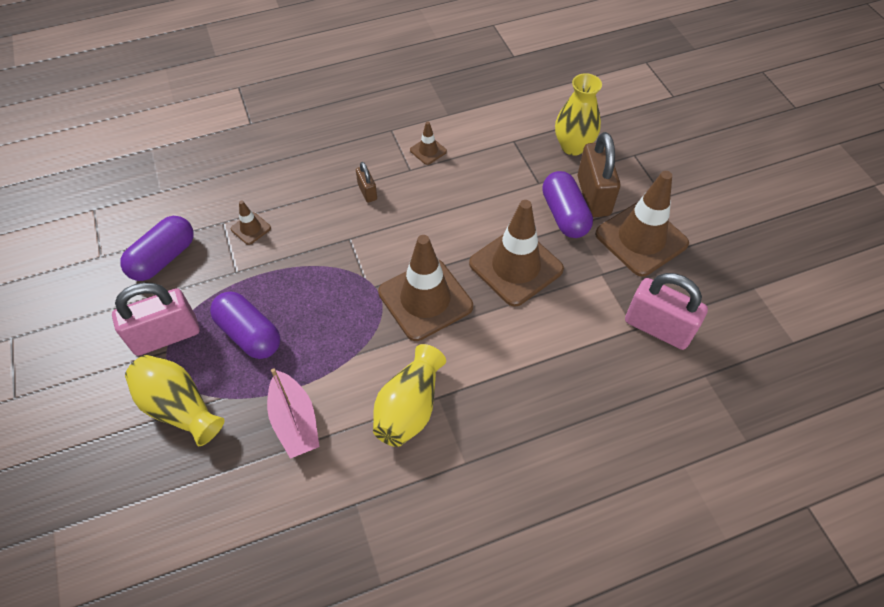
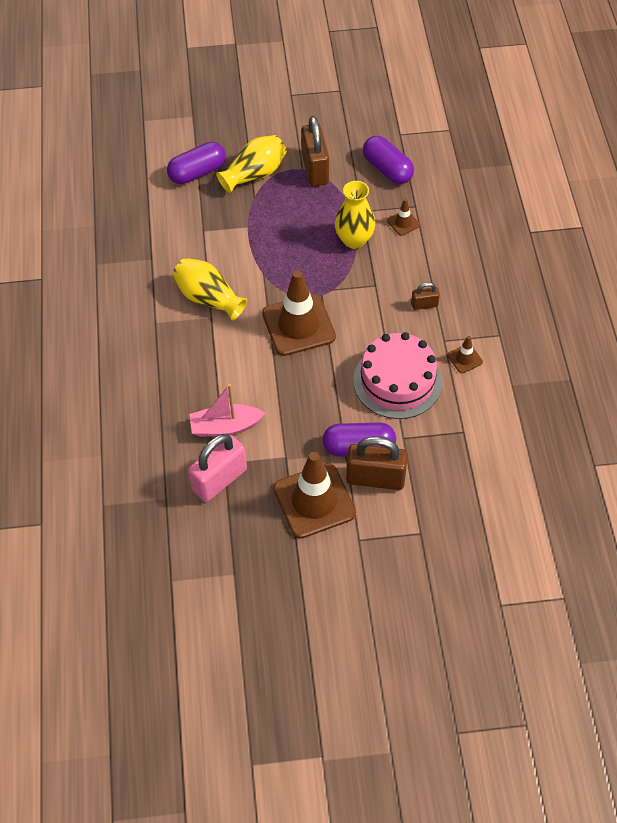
camera: 105 degrees right, 0 degrees up
(166, 336) = (315, 169): pink padlock -> brown padlock
(249, 334) = (301, 214): purple capsule -> purple capsule (197, 172)
(295, 421) = (221, 233): pink boat -> pink boat (225, 427)
(473, 198) = (397, 381): none -> pink cake
(516, 266) = (312, 395): brown traffic cone -> none
(573, 146) = (444, 481): yellow vase -> yellow vase (354, 240)

